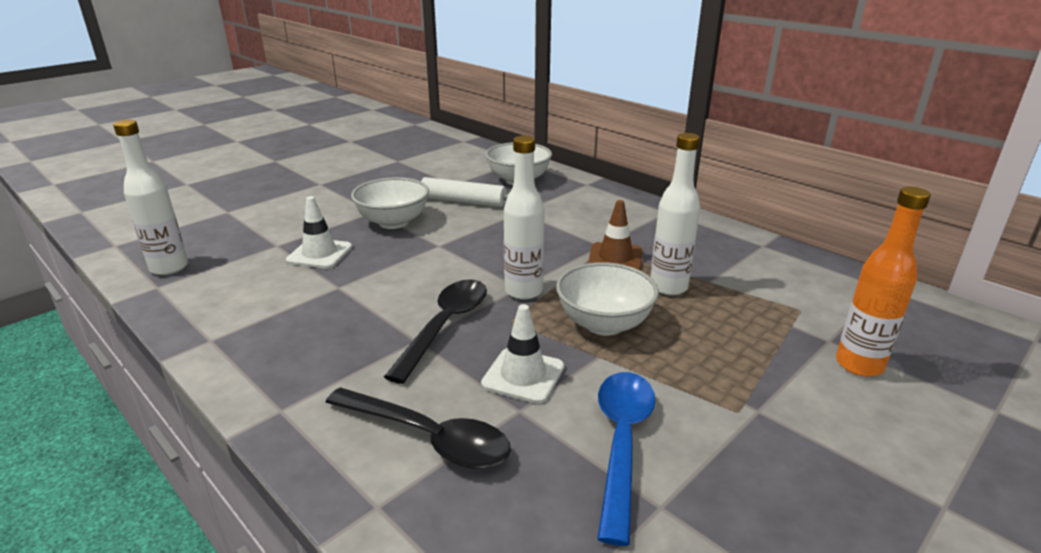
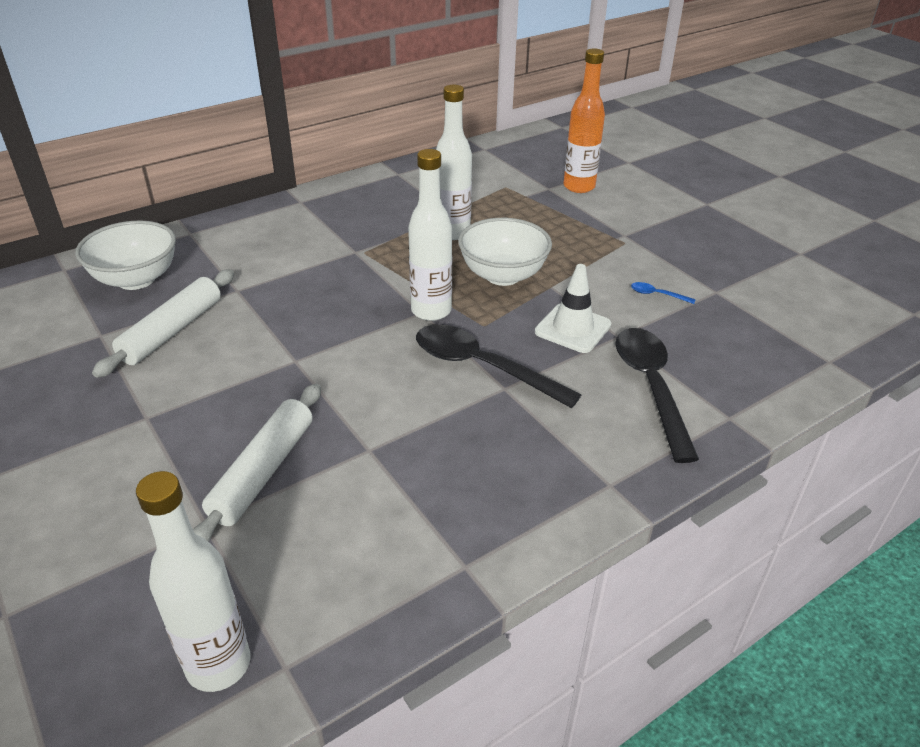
camera: 80 degrees left, 10 degrees up
(320, 254) = (263, 472): white traffic cone -> white rolling pin
(393, 222) = (198, 397): white bowl -> none
(428, 437) = (651, 387): black spoon -> black spoon turned 45 degrees counterclockwise
(615, 258) = (386, 248): brown traffic cone -> none
(622, 443) = (657, 295): blue spoon -> blue spoon, size x0.40

